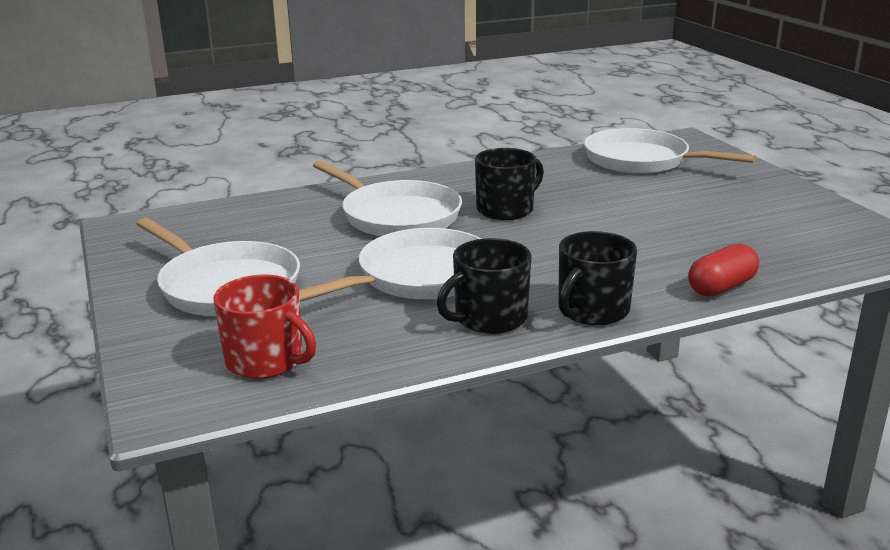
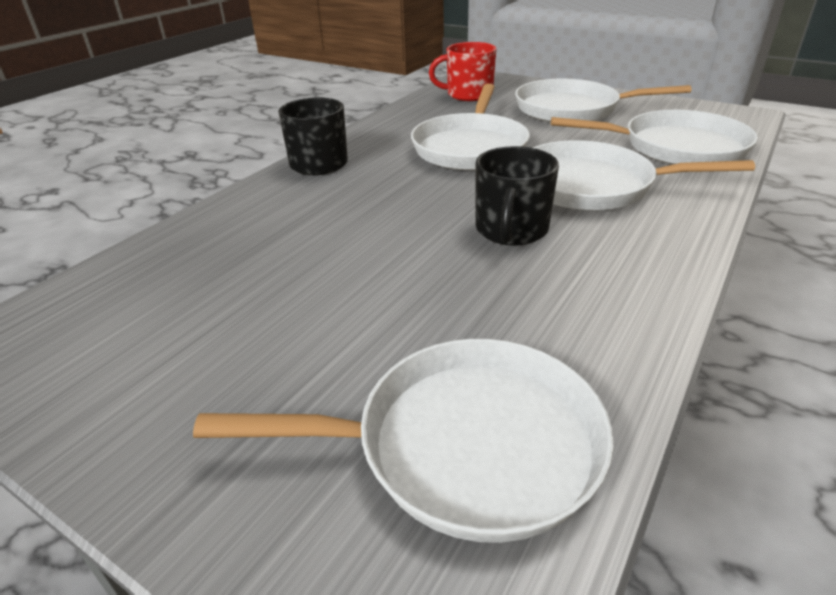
camera: 145 degrees right, 10 degrees up
(264, 219) = (677, 147): none -> white pan
(489, 318) = (384, 140): black mug -> none
(721, 287) = (222, 212): red capsule -> none

